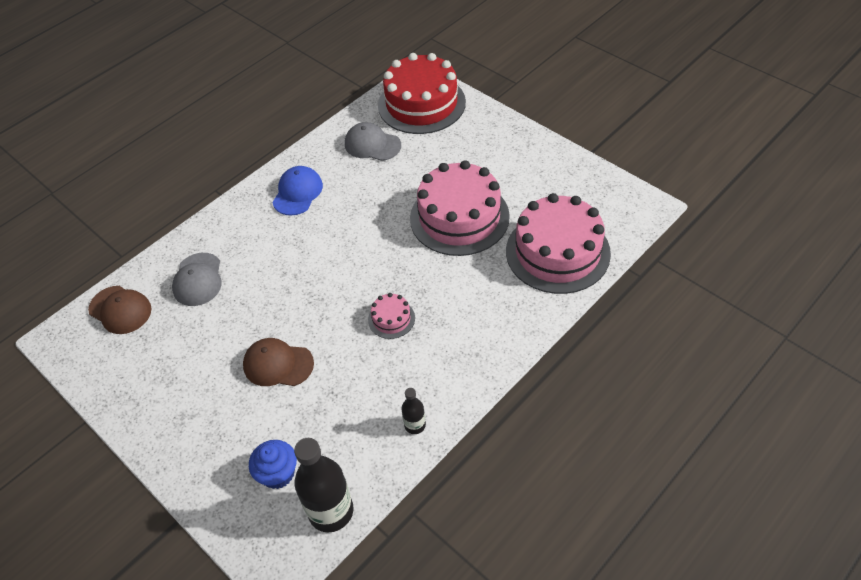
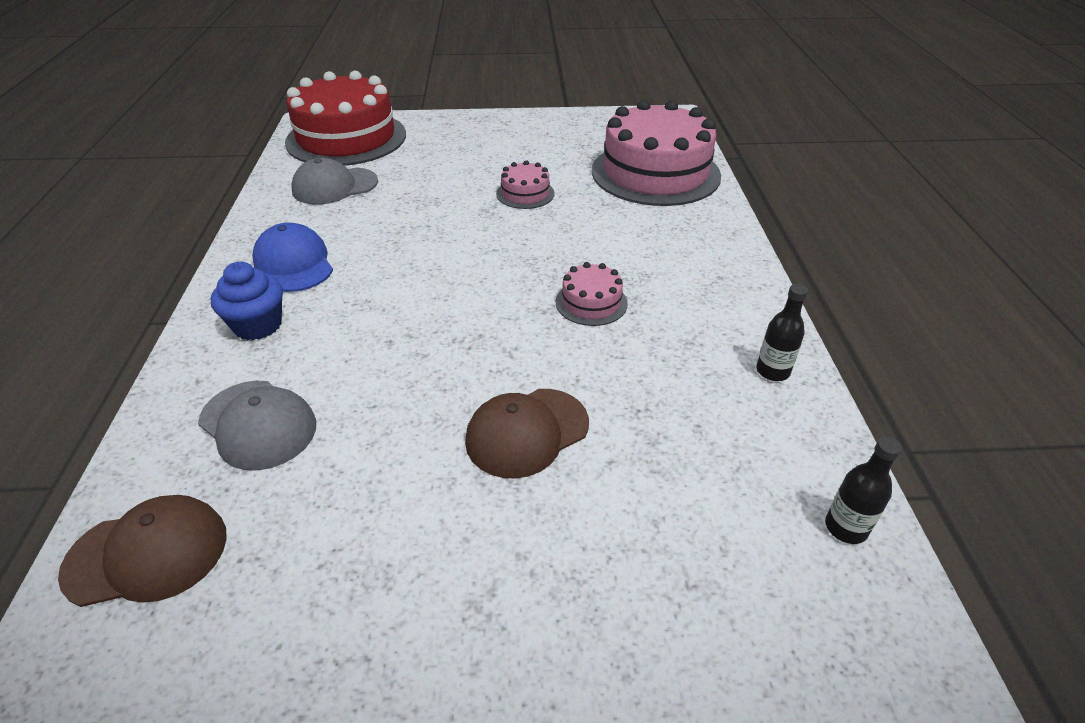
camera: 50 degrees left, 10 degrees down
(278, 473) = (721, 548): blue cupcake -> blue cupcake (258, 325)
(331, 511) = (845, 528): black bottle -> black bottle, size x0.50
(459, 217) = (525, 193): pink cake -> pink cake, size x0.43

